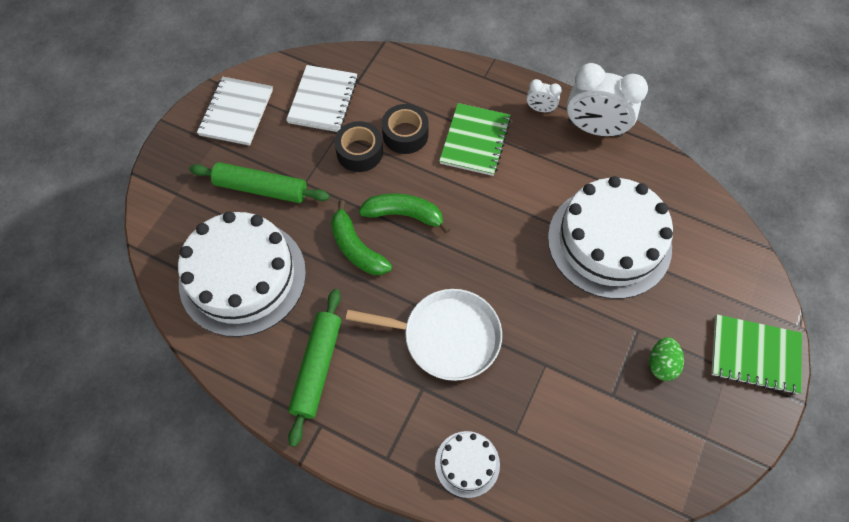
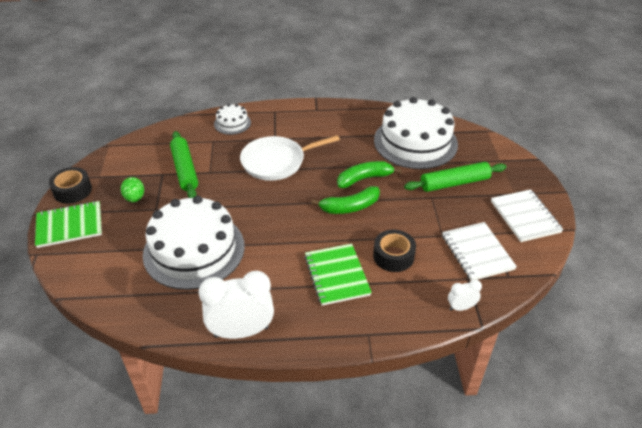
camera: 150 degrees right, 20 degrees down
(317, 368) = (337, 126): green rolling pin -> green rolling pin (184, 170)
(356, 248) = (364, 179): green banana -> green banana turned 45 degrees counterclockwise
(359, 152) = (414, 230): black tape -> black tape (72, 191)
(540, 109) = (299, 327): white clock -> white clock (461, 307)

